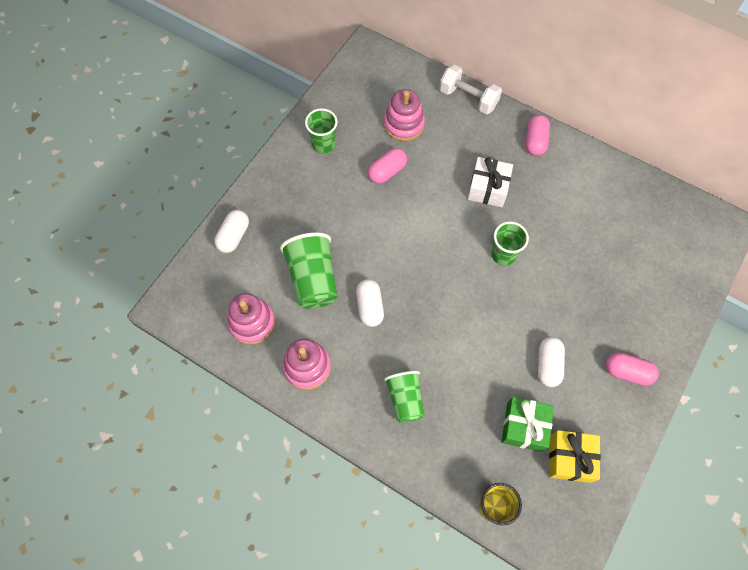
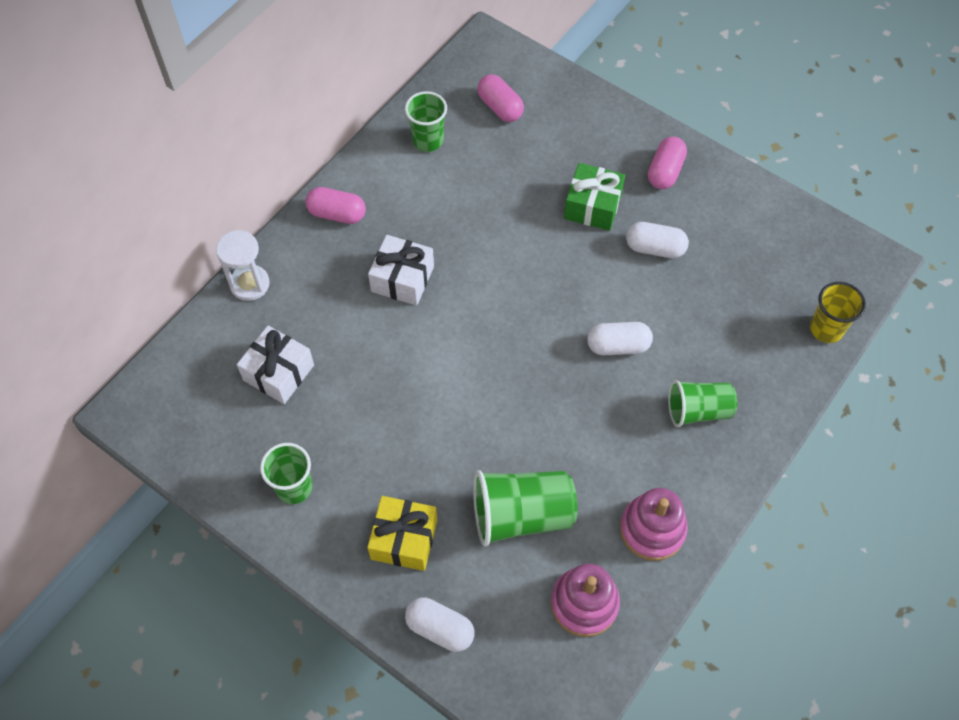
camera: 85 degrees left, 5 degrees down
(370, 307) = (568, 442): white capsule -> white capsule (618, 346)
(387, 171) = (357, 402): pink capsule -> pink capsule (500, 107)
(404, 124) = (278, 372): pink stacking toy -> white gift
(468, 98) = (250, 284): white dumbbell -> white hourglass
(503, 255) = (504, 274): green cup -> green cup (428, 140)
(524, 427) = (731, 284): green gift -> green gift (592, 206)
(570, 458) = (767, 244): yellow gift -> yellow gift (404, 539)

